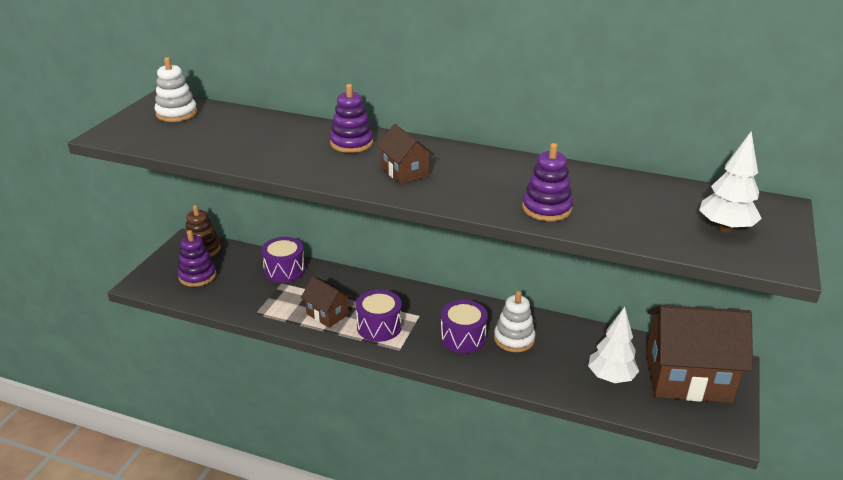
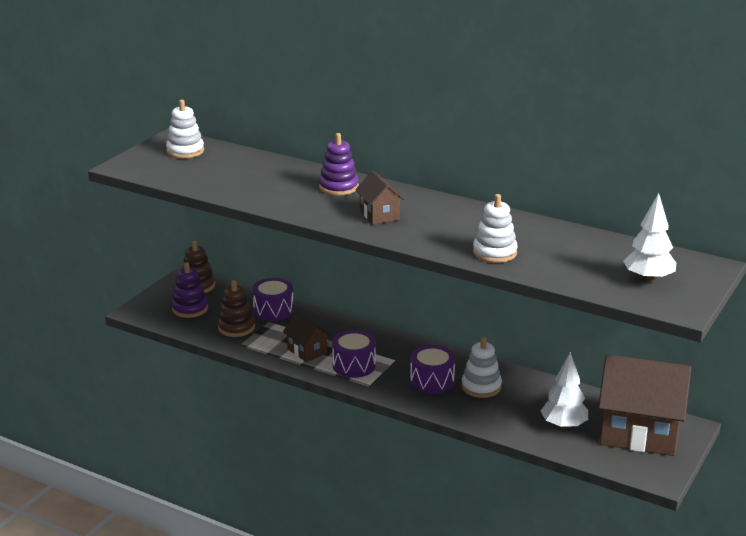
camera: 10 degrees right, 5 degrees down
(249, 293) = (236, 327): none -> brown stacking toy
(546, 208) = (494, 252): purple stacking toy -> white stacking toy

